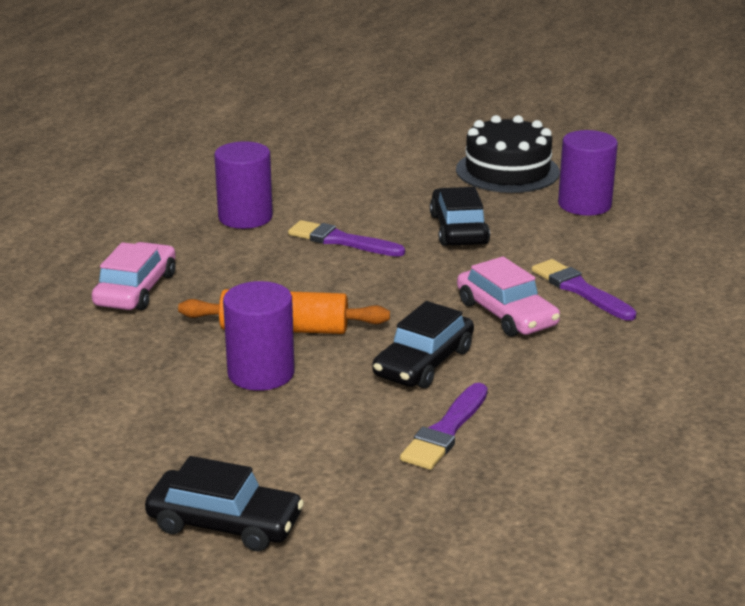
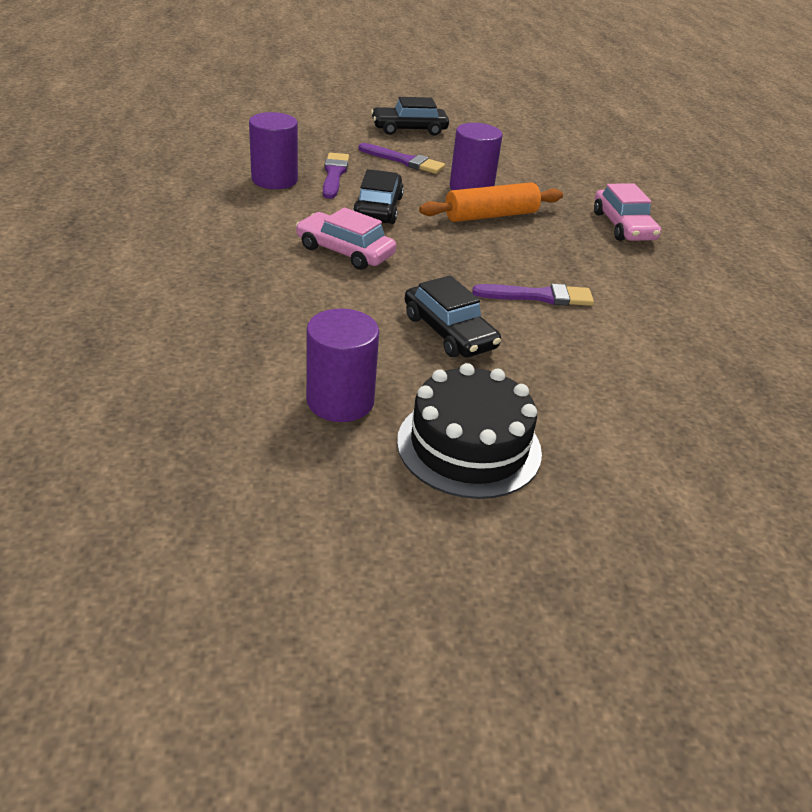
camera: 150 degrees right, 10 degrees up
(245, 217) = (648, 306): purple cylinder -> purple cylinder (274, 180)
(580, 290) = (296, 283): purple brush -> purple brush (404, 161)

